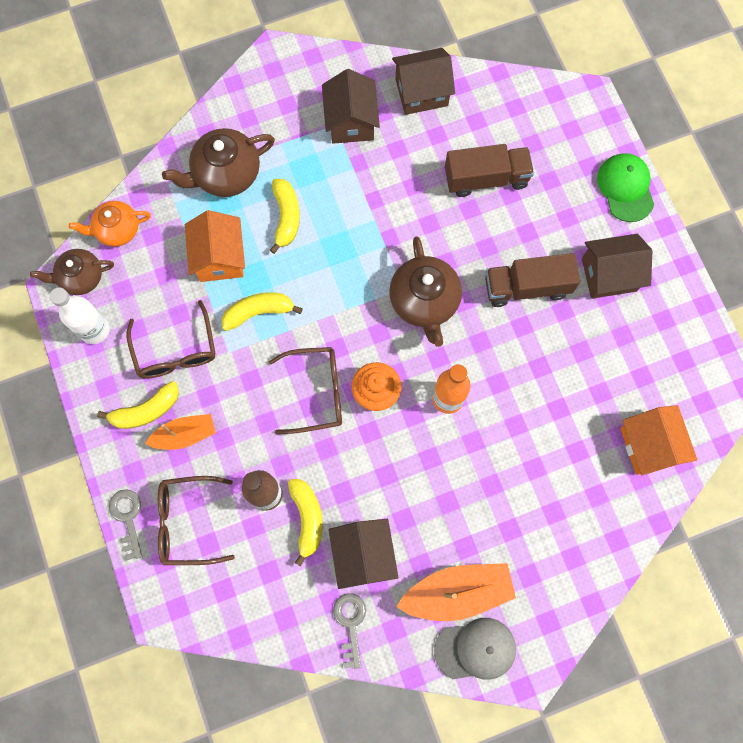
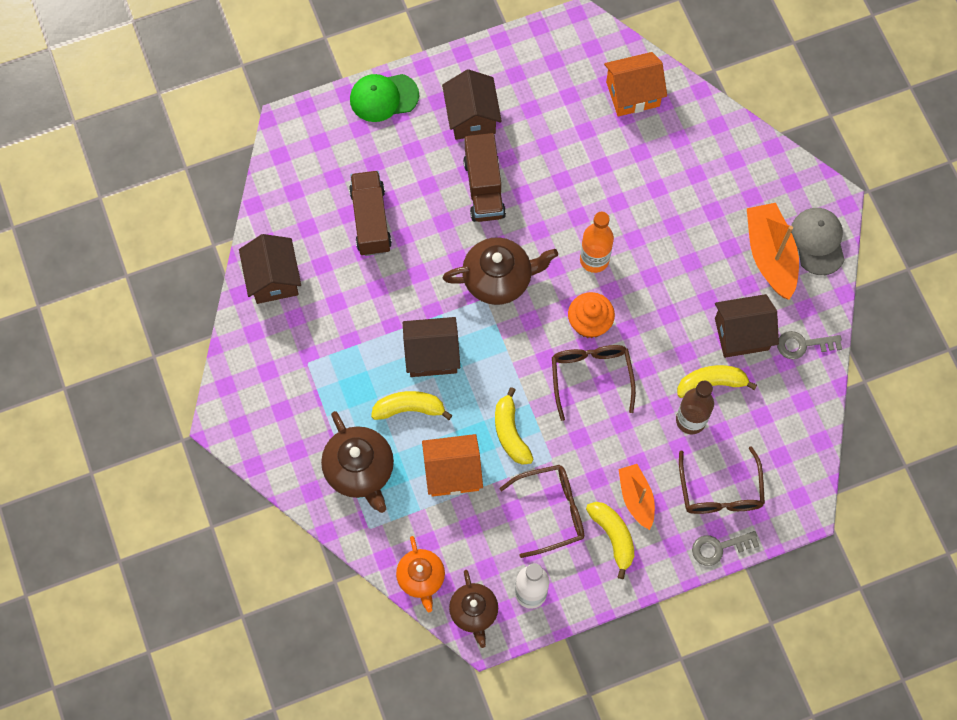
camera: 90 degrees left, 5 degrees down
(351, 121) = (304, 347): brown house -> brown house (432, 355)

